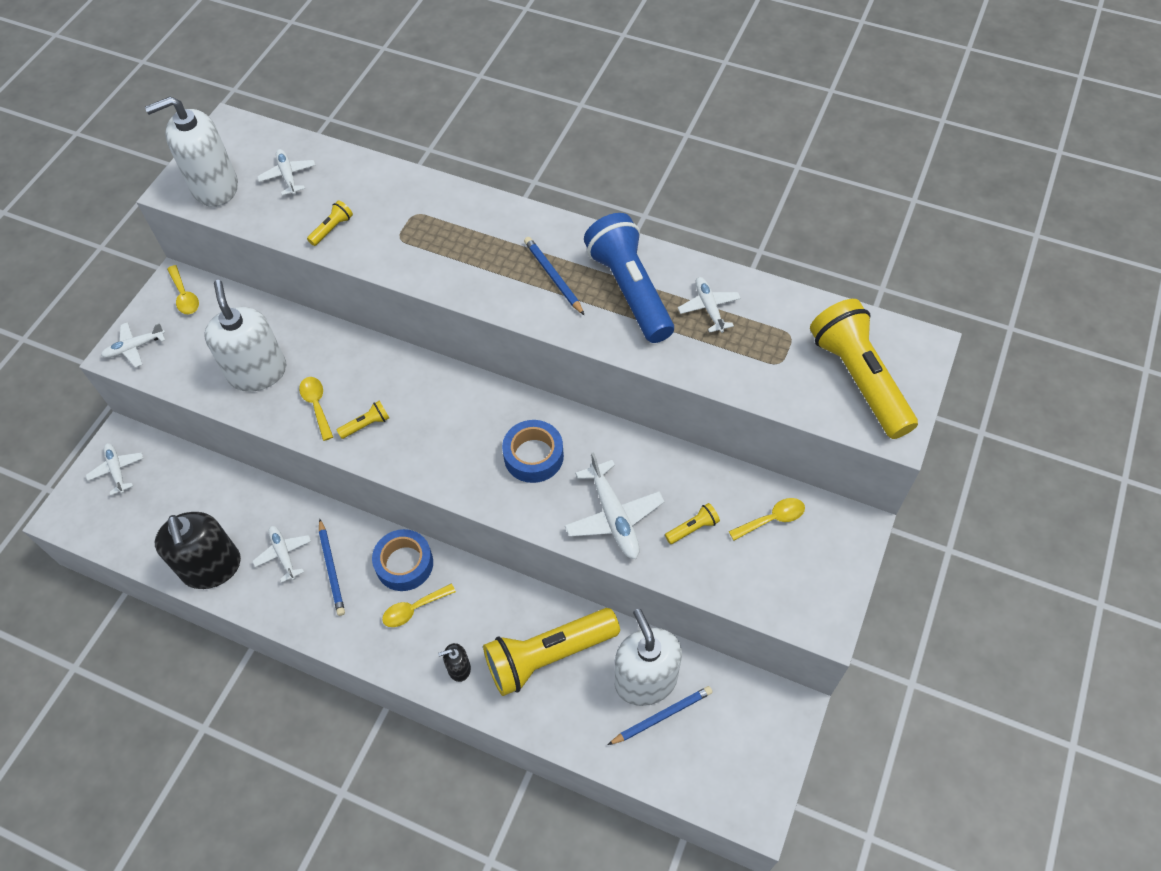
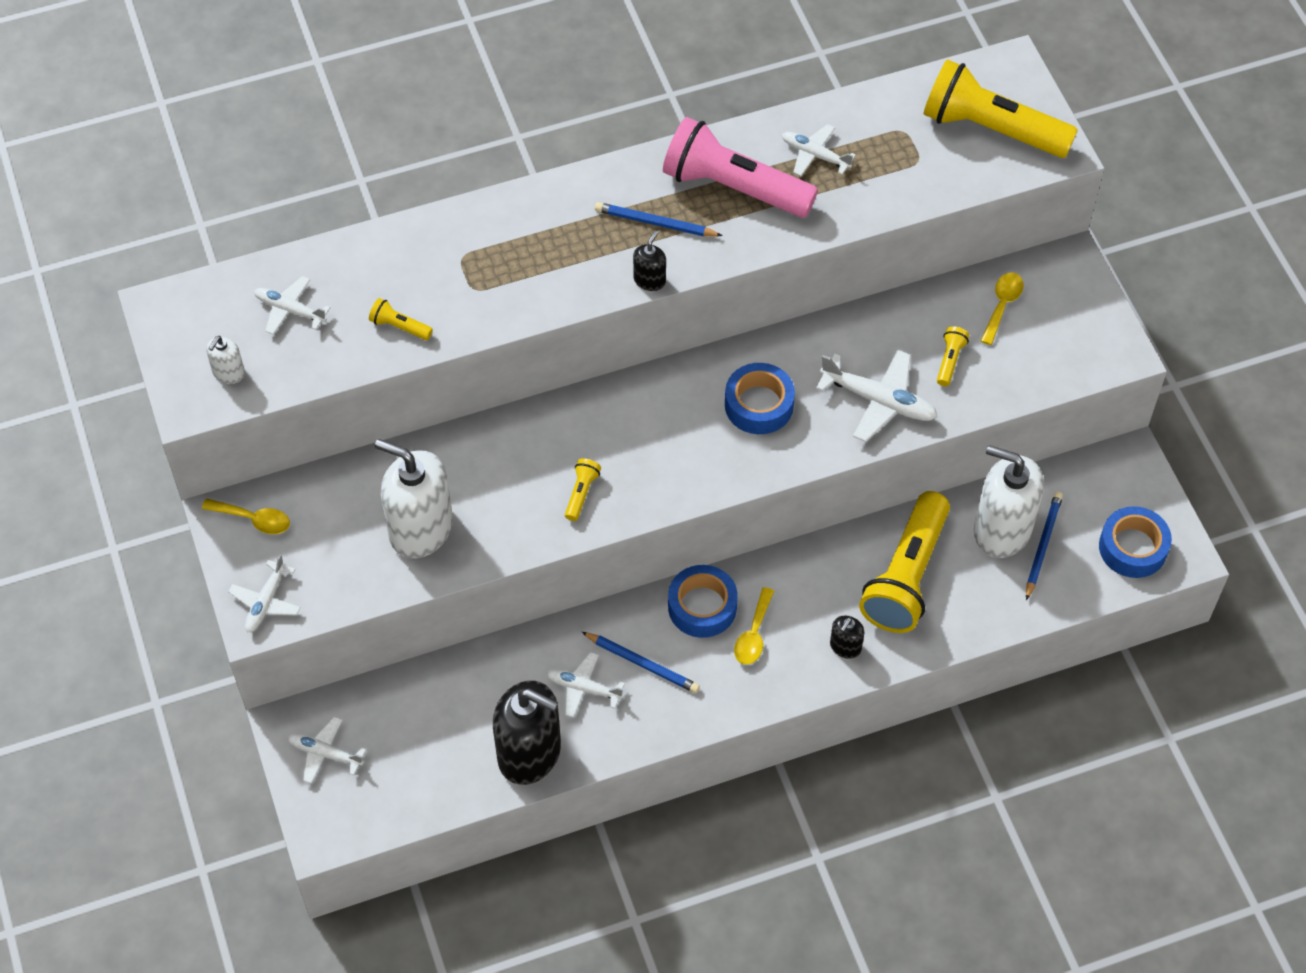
camera: 45 degrees left, 0 degrees up
(215, 187) = (228, 373): white soap dispenser -> white soap dispenser, size x0.45
(317, 405) = (515, 513): yellow spoon -> none
(332, 229) = (399, 326): yellow flashlight -> yellow flashlight turned 60 degrees counterclockwise
(507, 310) = (649, 280): none -> black soap dispenser
(629, 290) = (733, 187): blue flashlight -> pink flashlight
(725, 775) = (1132, 548): none -> blue tape

